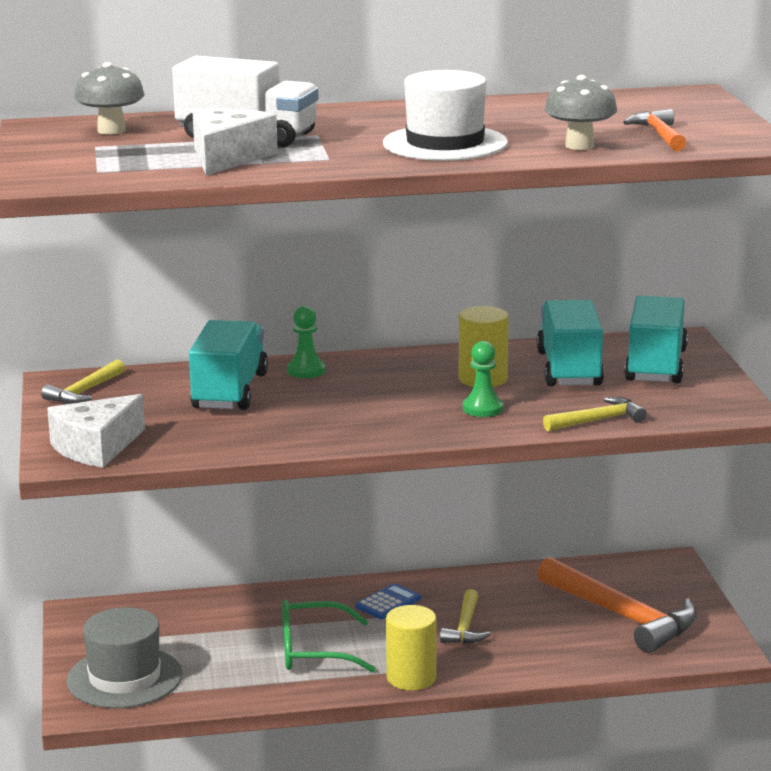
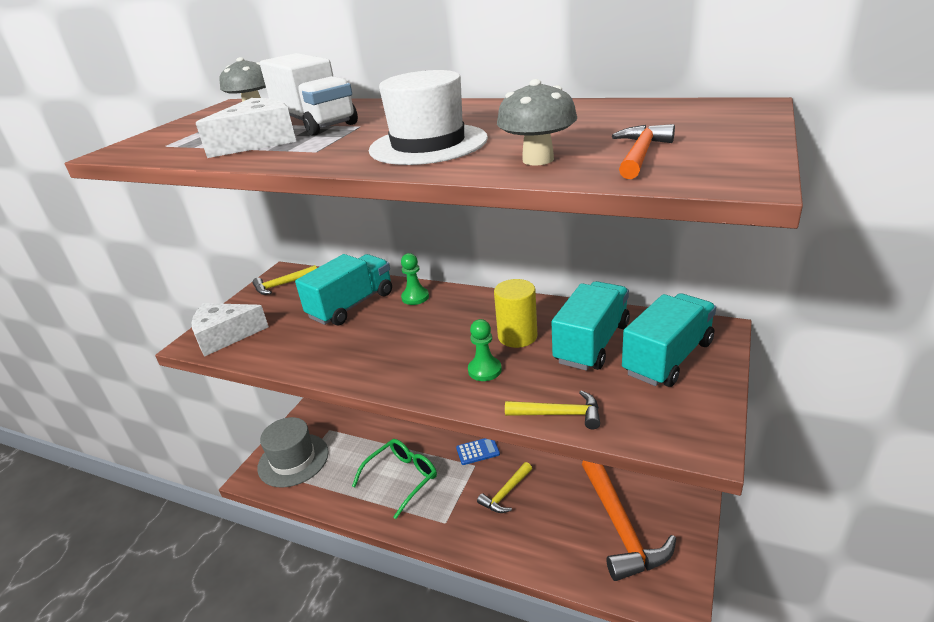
camera: 35 degrees right, 10 degrees up
(313, 651) = (402, 478): green glasses -> green glasses turned 105 degrees clockwise
(411, 678) = (435, 530): yellow cylinder -> none

